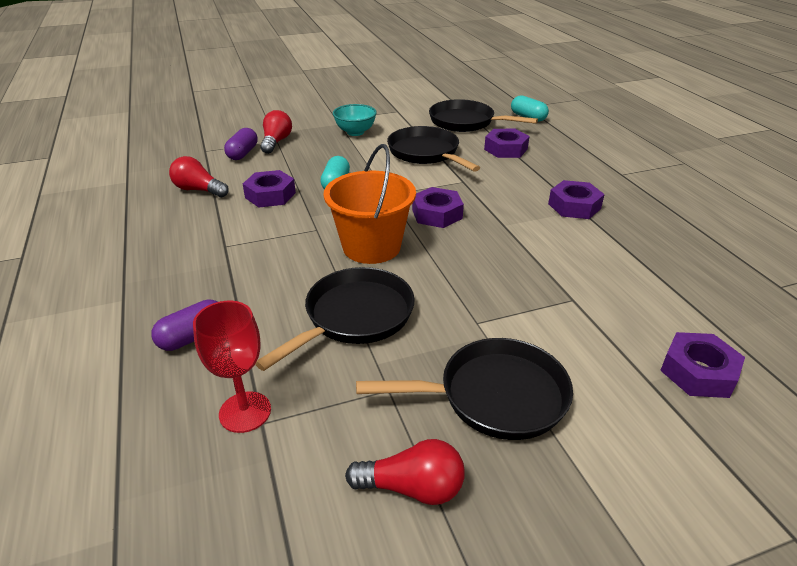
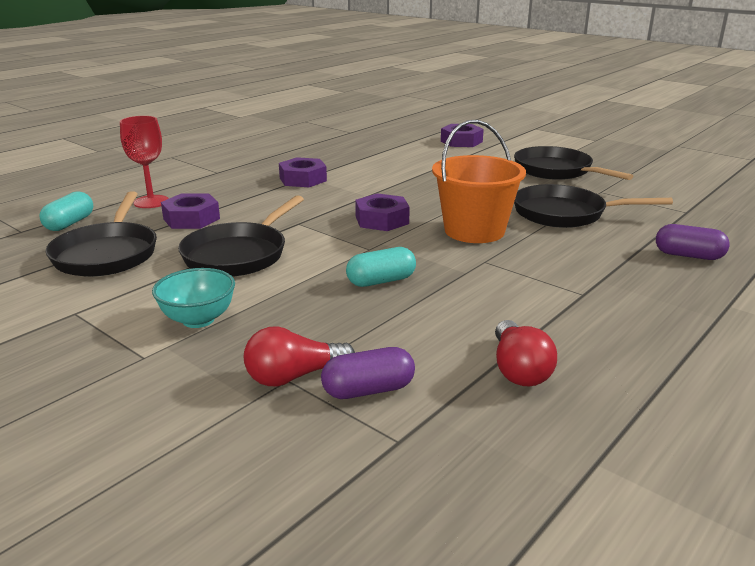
camera: 120 degrees left, 10 degrees down
(245, 412) = (691, 217): red goblet -> red goblet (151, 202)
(270, 195) = (458, 311): purple nut -> none
(412, 488) = (641, 175): red light bulb -> none

